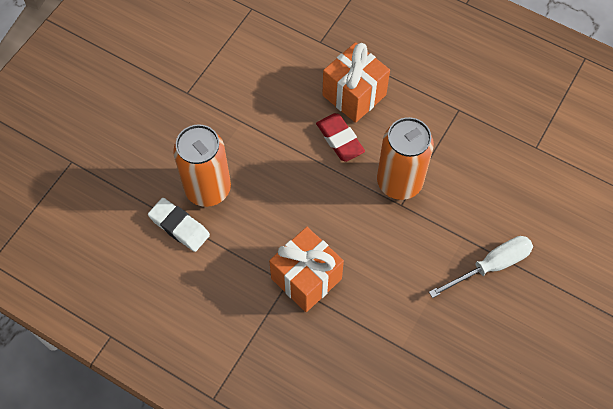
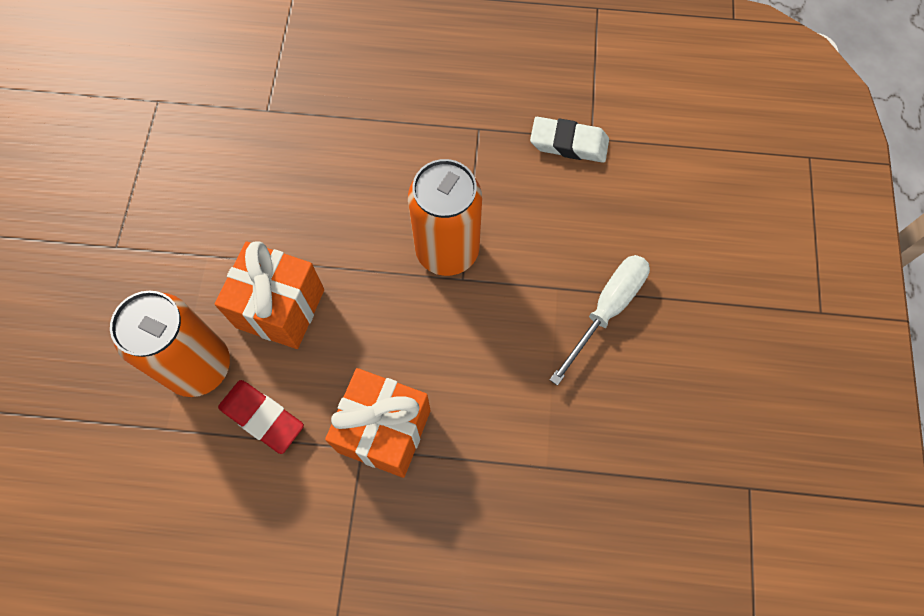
camera: 25 degrees left, 5 degrees up
(179, 227) = (181, 436): white eraser -> white eraser (568, 143)
(340, 140) = (347, 227): red eraser -> red eraser (262, 418)
(354, 95) = (340, 162): orange gift -> orange gift (280, 308)

